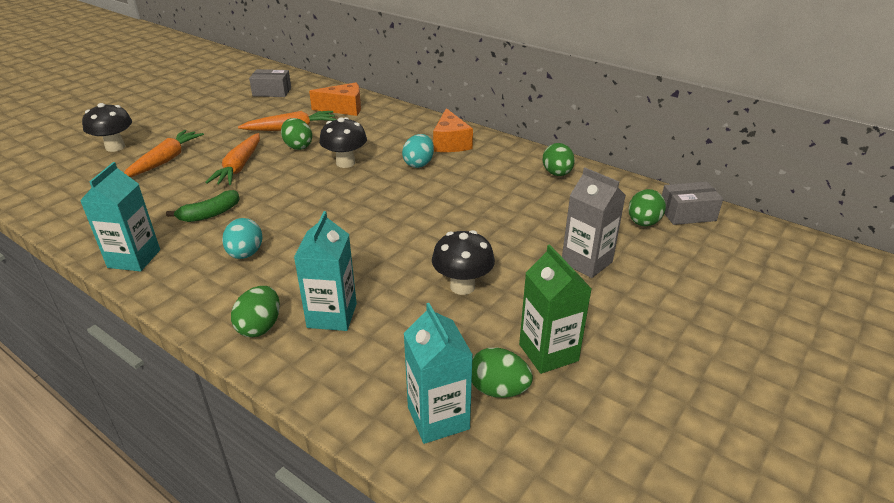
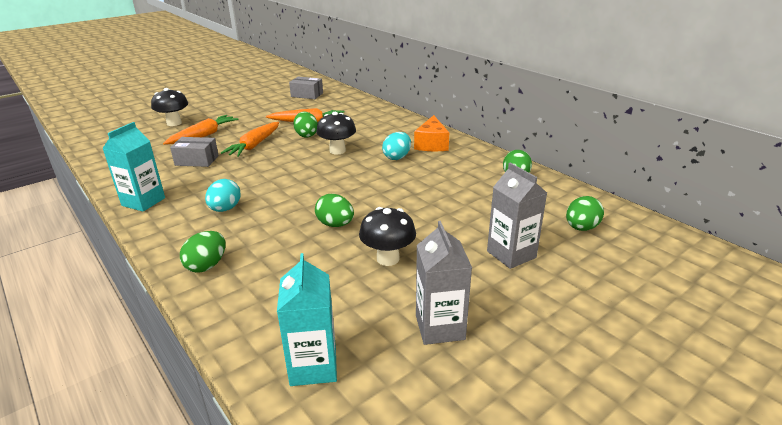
camera: 15 degrees right, 5 degrees down
(210, 214) = (214, 177): green banana -> none
(332, 315) = (267, 266): turquoise carton -> none
(343, 108) = (356, 111): orange cheese -> none
(498, 389) = (378, 351): green egg -> green egg (335, 224)
(548, 352) = (440, 327): green carton -> grey carton
(687, 214) = (629, 225): grey box -> grey box (197, 160)

